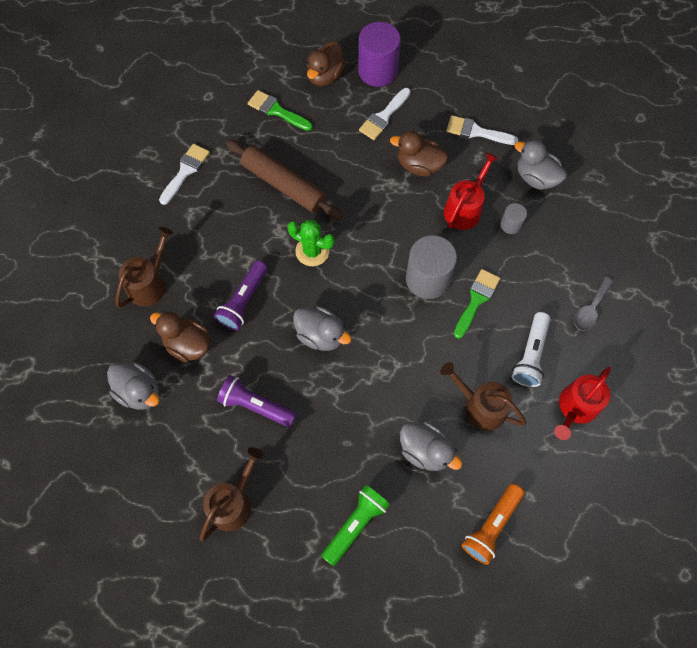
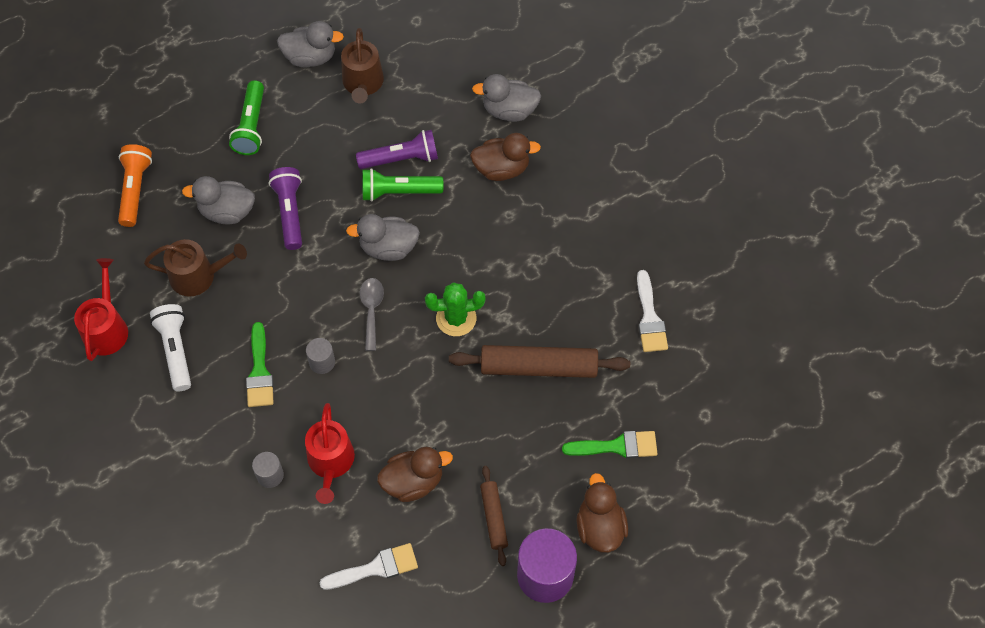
camera: 145 degrees right, 5 degrees down
(149, 283) = (583, 196): brown watering can -> none
(243, 301) = (483, 233): purple flashlight -> purple flashlight (290, 212)
(279, 377) = (398, 192): none -> green flashlight
(384, 117) = (494, 517): white brush -> brown rolling pin
(427, 279) = (322, 362): grey cylinder -> grey cylinder, size x0.49
(535, 177) = (273, 551): grey duck -> grey duck (310, 57)
(590, 309) = (136, 433): grey spoon -> grey spoon (371, 310)

